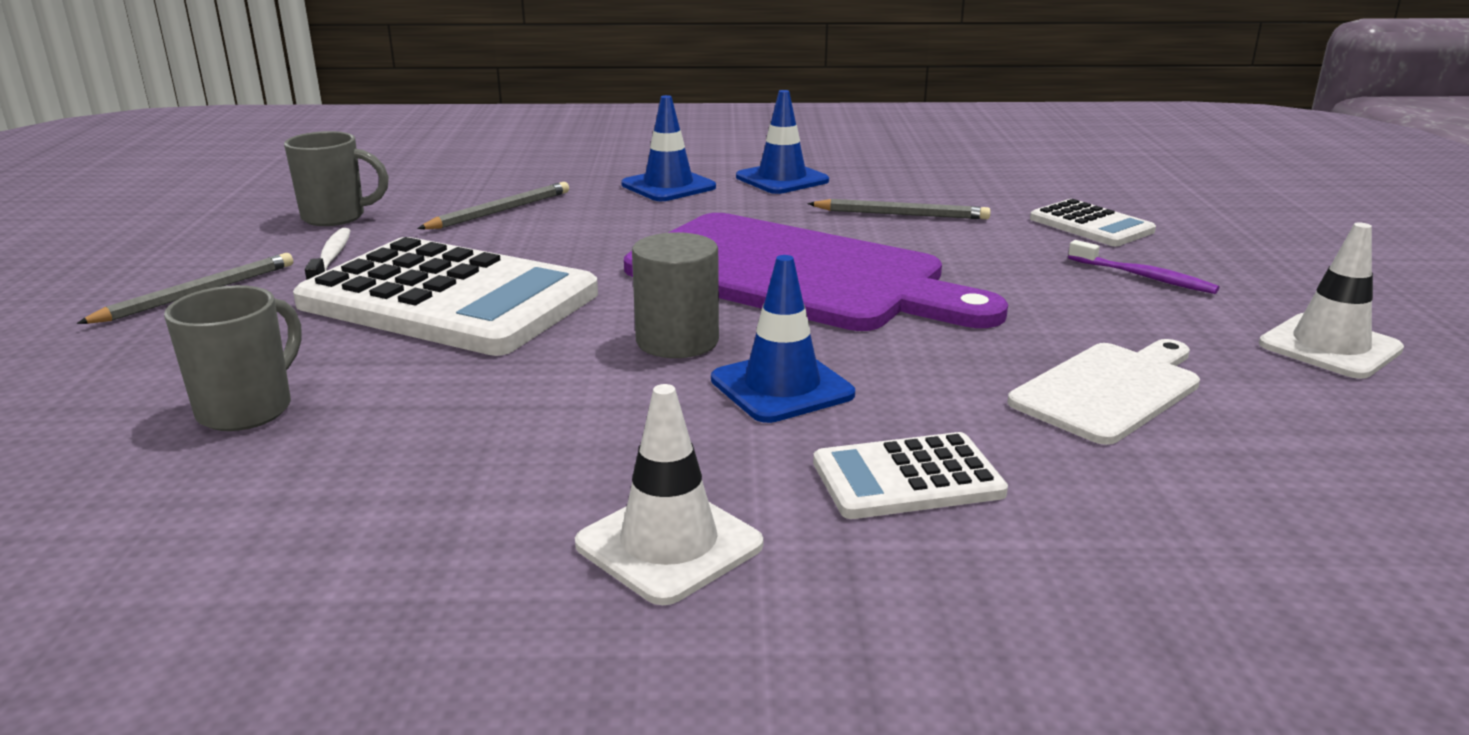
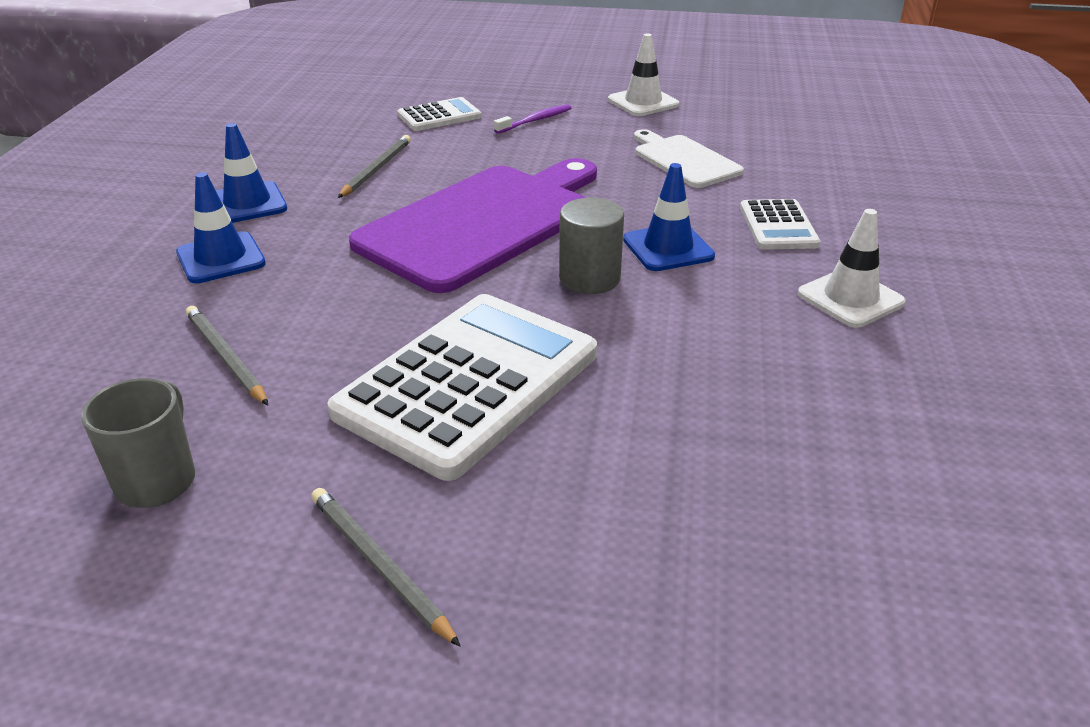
camera: 80 degrees left, 10 degrees up
(248, 409) = (677, 481): grey mug -> none
(331, 258) = (312, 470): white toothbrush -> none

